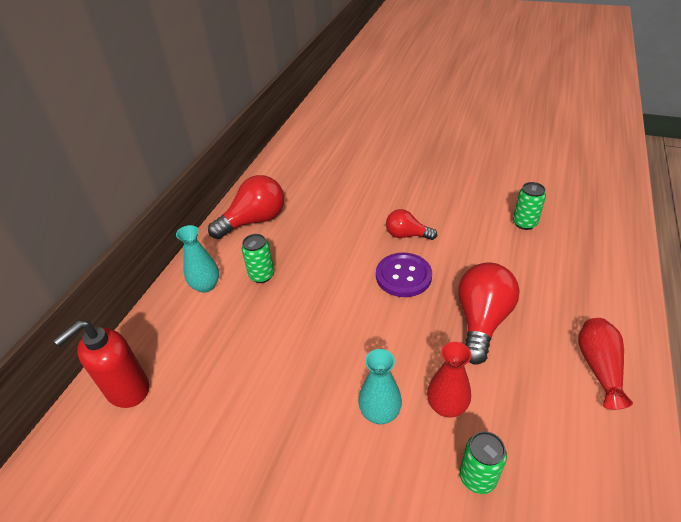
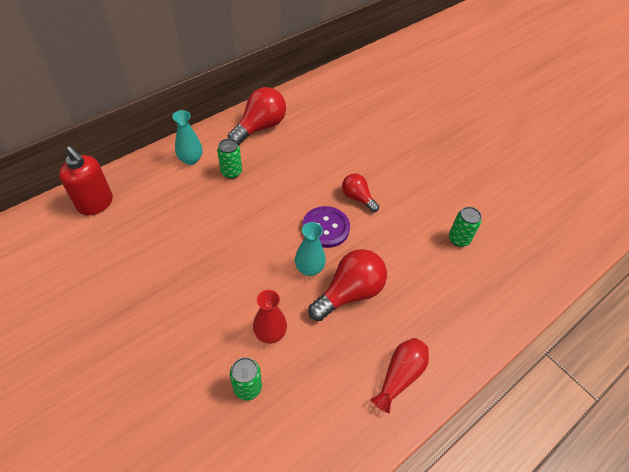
camera: 25 degrees right, 10 degrees up
(127, 389) = (95, 204): red soap dispenser -> red soap dispenser turned 120 degrees counterclockwise
(254, 221) = (260, 127): red light bulb -> red light bulb turned 45 degrees counterclockwise
(380, 413) = (225, 310): turquoise vase -> turquoise vase (309, 268)

